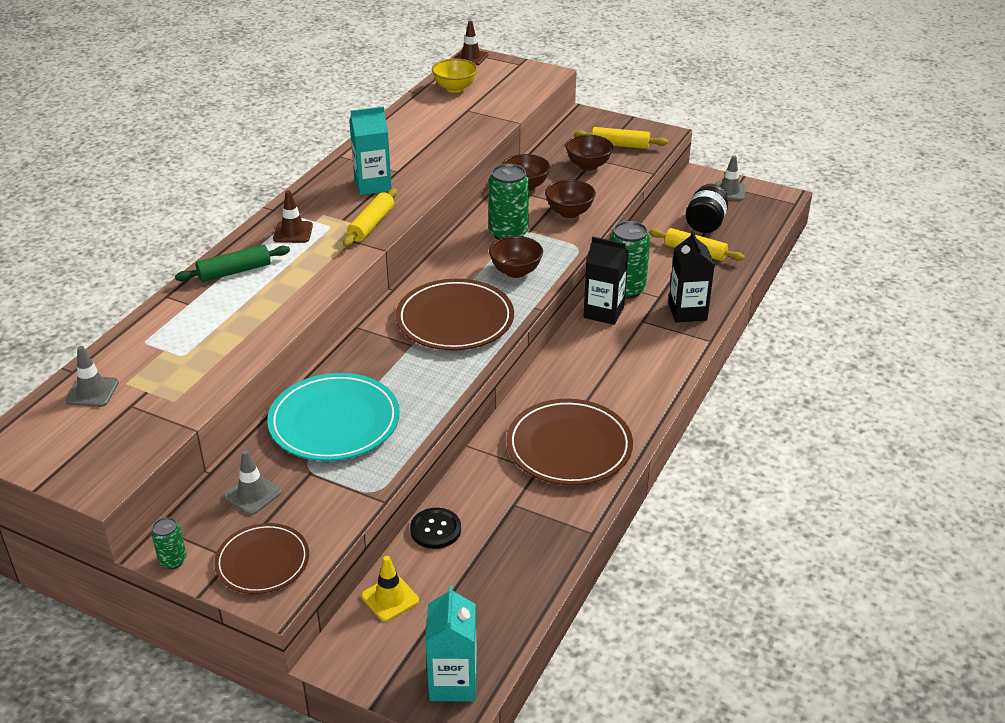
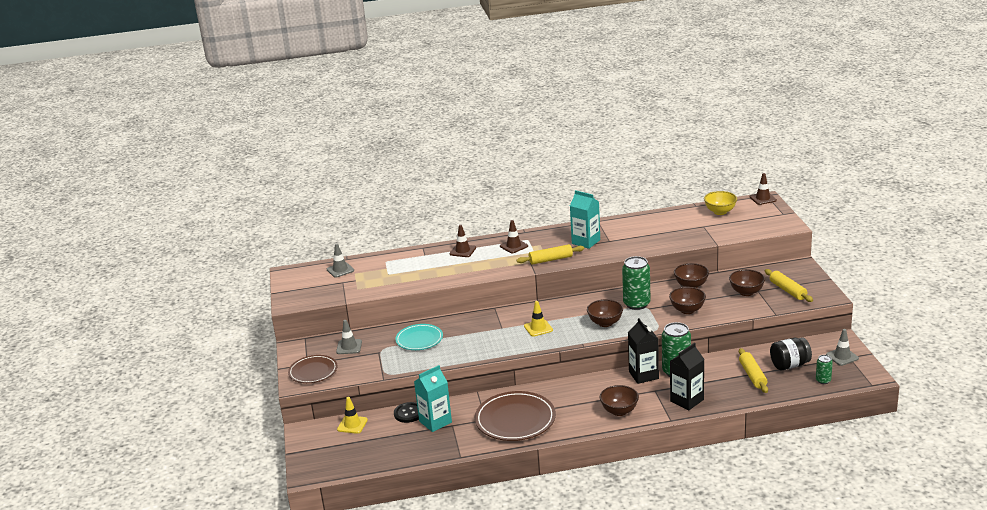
camera: 55 degrees right, 10 degrees down
(173, 561) = (291, 352): green can -> green can (823, 380)
(234, 271) = (462, 251): green rolling pin -> brown traffic cone
(334, 422) = (419, 339): turquoise plate -> turquoise plate, size x0.63
(453, 682) = (322, 466): turquoise carton -> turquoise carton (435, 422)
(455, 320) = (538, 328): brown plate -> yellow traffic cone
(650, 364) = (619, 411): none -> brown bowl

